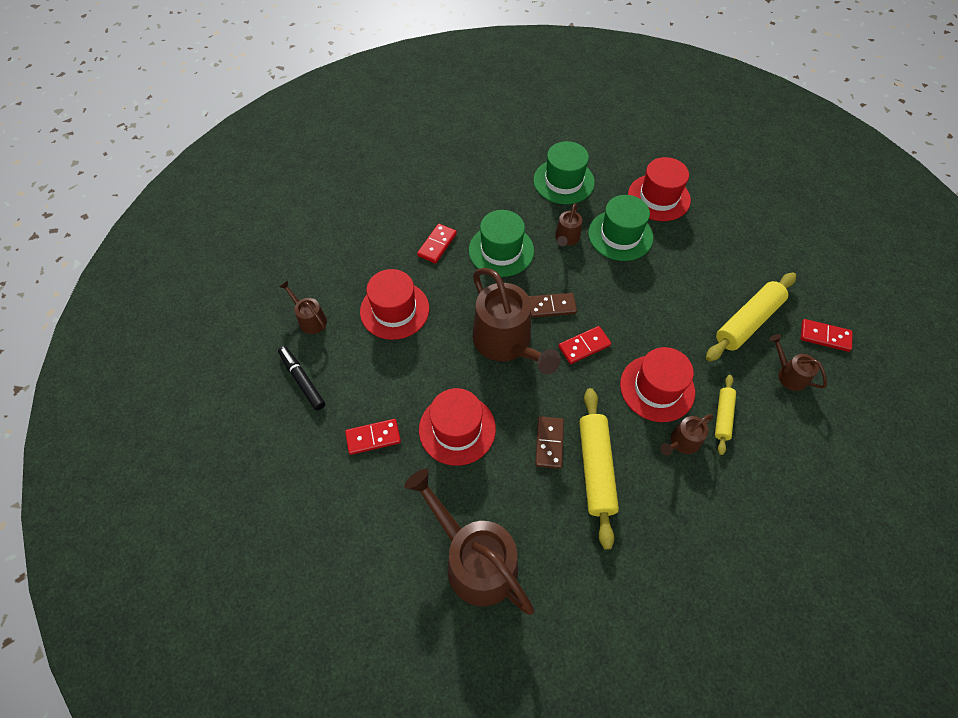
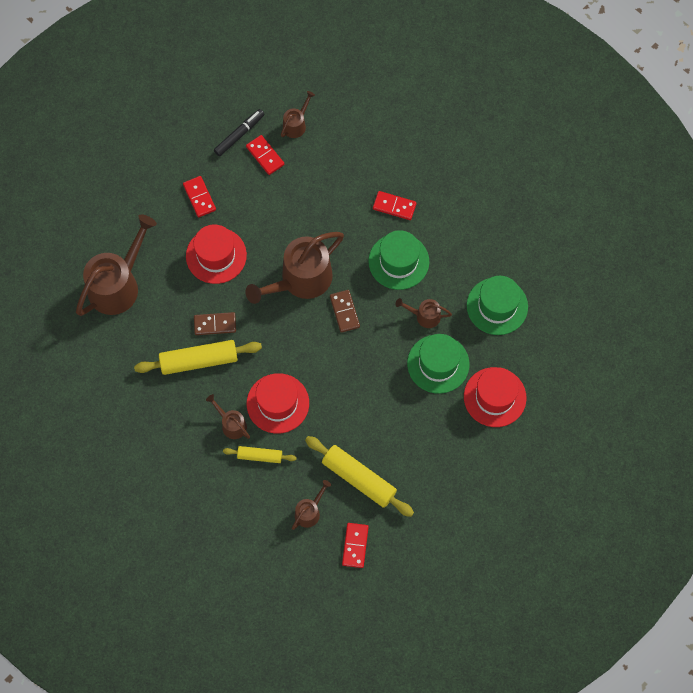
camera: 80 degrees right, 10 degrees up
(394, 310) = (317, 187): red hat -> none
(584, 346) = (308, 342): red domino -> red domino (265, 156)

